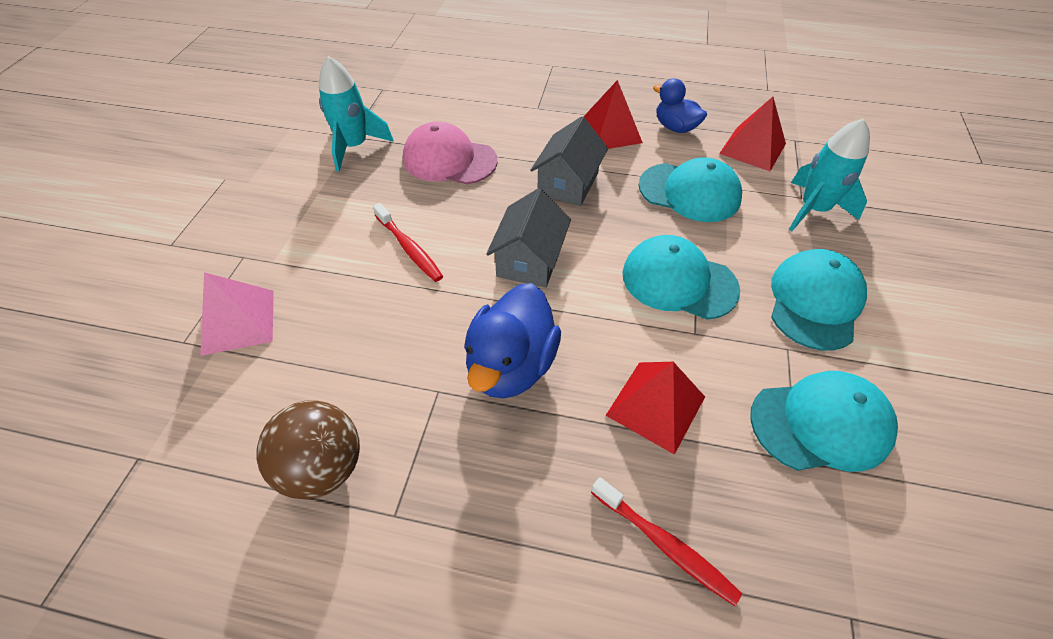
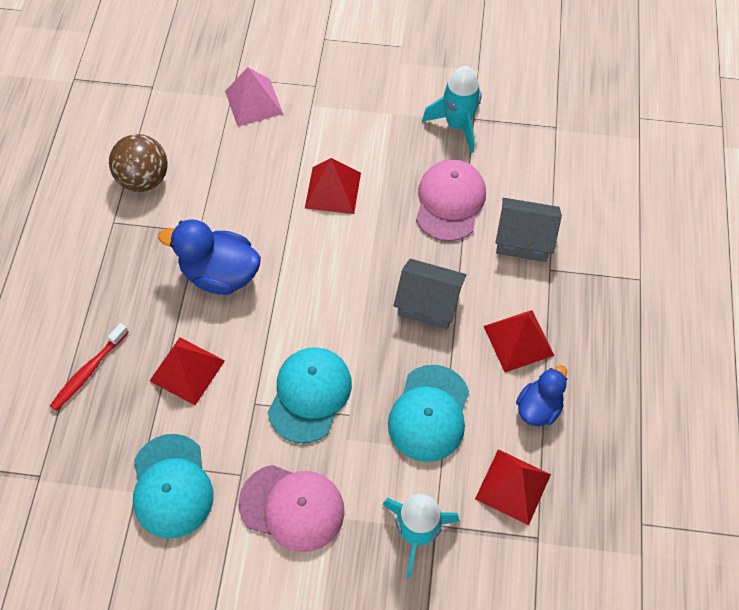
camera: 85 degrees right, 10 degrees up
(409, 248) = (333, 190): red toothbrush -> red pyramid
(529, 260) = (325, 278): grey house -> grey house (523, 239)
(814, 302) = (292, 507): turquoise cap -> pink cap

